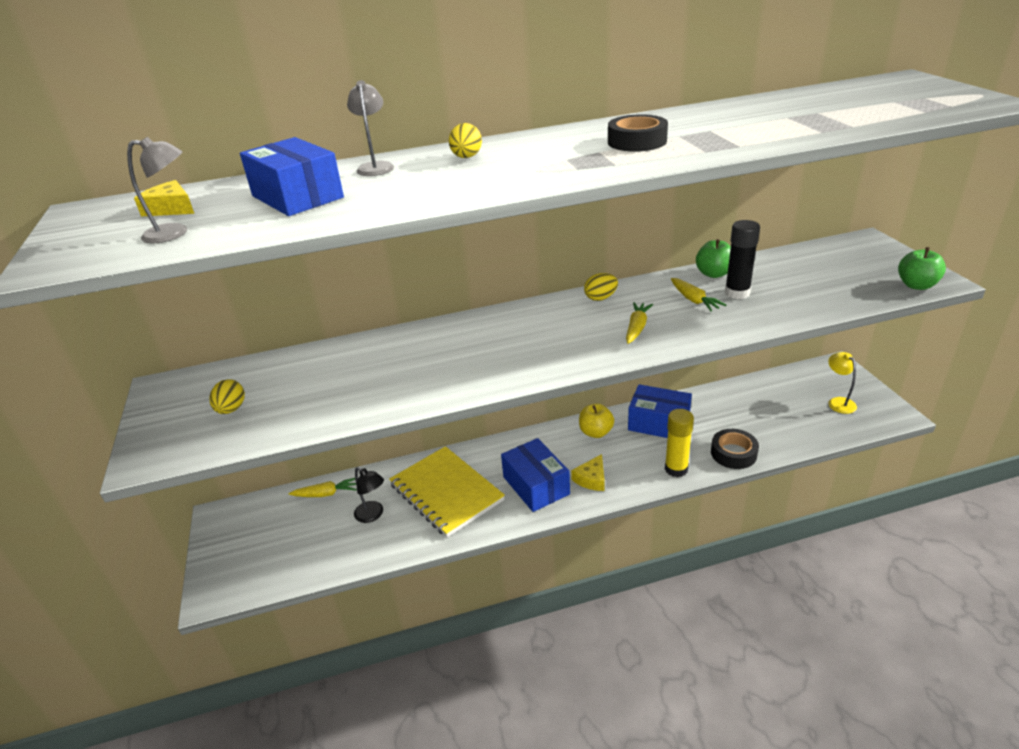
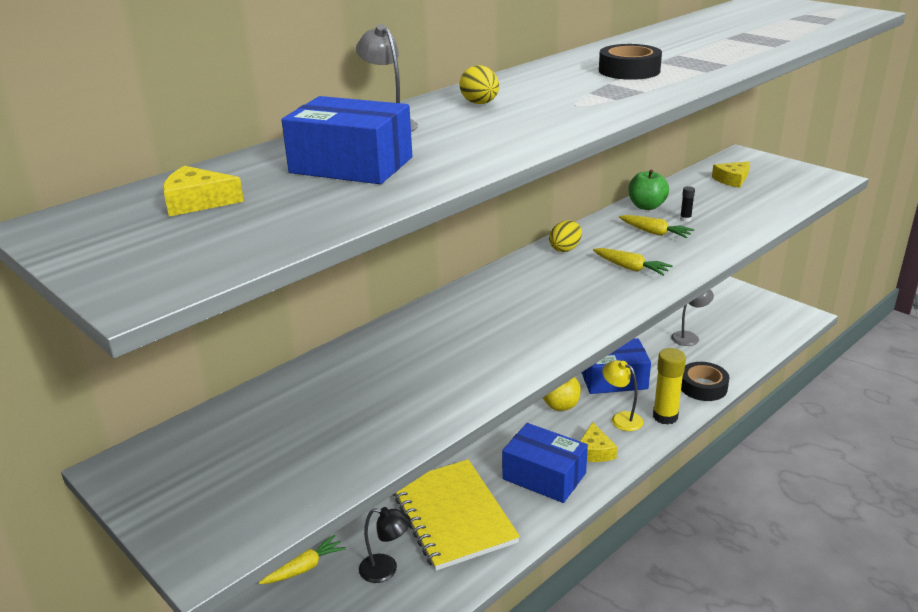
camera: 30 degrees left, 5 degrees down
(175, 233) = (261, 224): grey lamp -> grey lamp (689, 337)
(231, 409) = (262, 464): yellow egg -> none
(446, 492) = (452, 516): yellow notebook -> yellow notebook turned 45 degrees clockwise
(637, 328) = (630, 268): yellow carrot -> yellow carrot turned 135 degrees clockwise
(737, 293) = (685, 219): black glue stick -> black glue stick, size x0.44
(827, 263) = (732, 180): none -> yellow cheese
(838, 402) = (751, 317): yellow lamp -> yellow lamp (621, 418)
(916, 285) = (819, 185): green apple -> none

